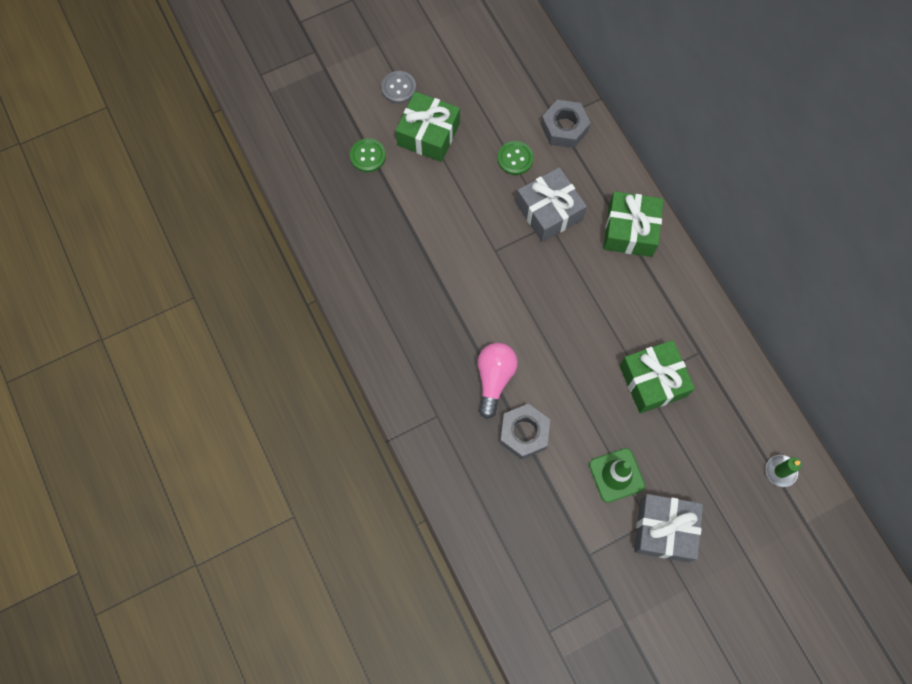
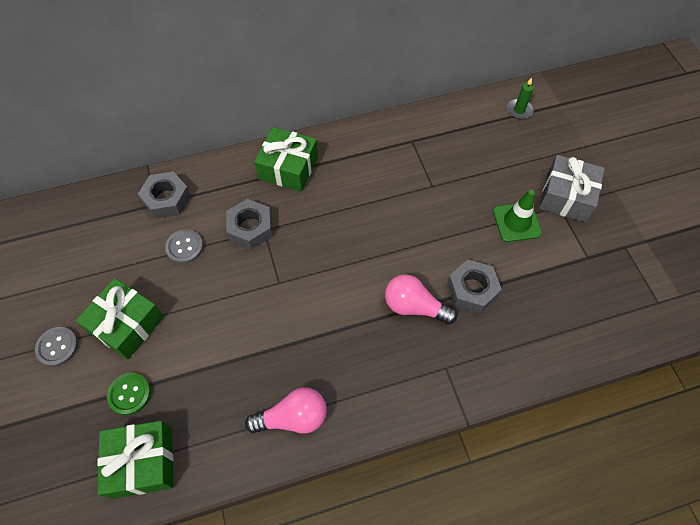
camera: 80 degrees left, 10 degrees down
(368, 290) = (293, 417): none -> pink light bulb
(515, 158) = (184, 247): green button -> grey button
(549, 211) = (250, 228): grey gift -> grey nut
(653, 381) = (433, 179): green gift -> green gift (142, 462)

